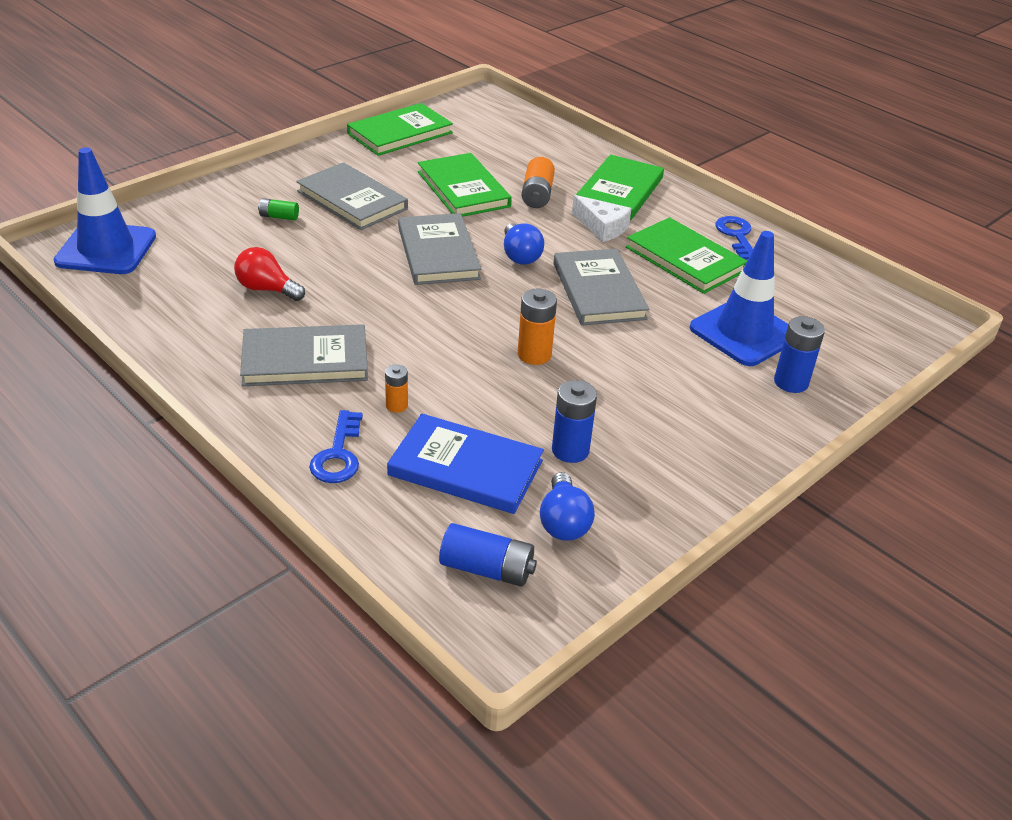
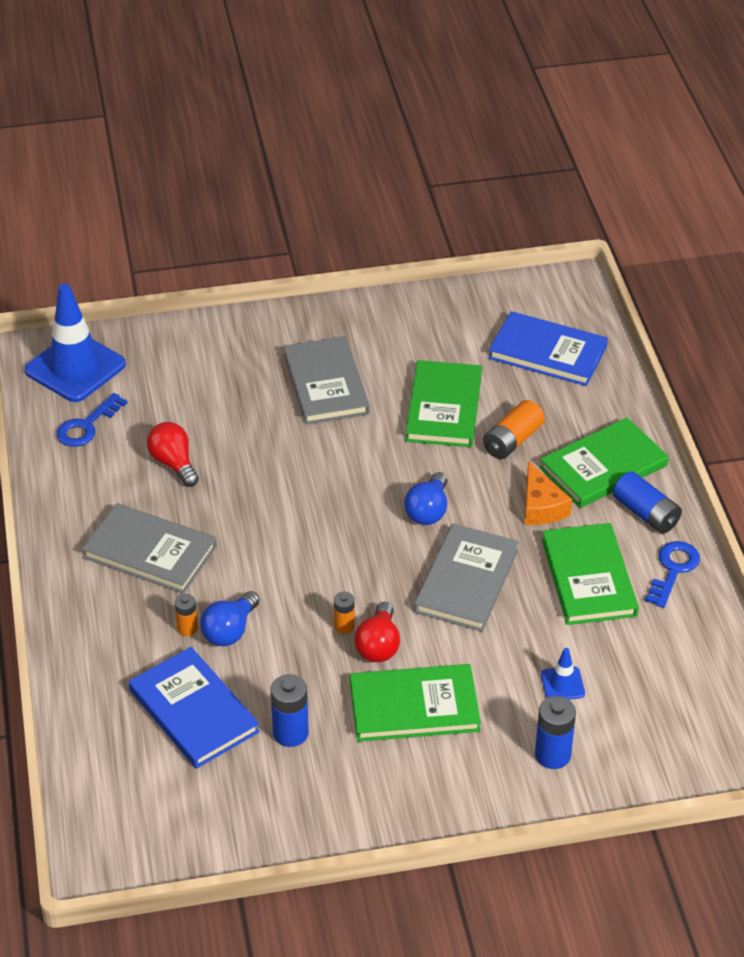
camera: 35 degrees right, 5 degrees up
(279, 217) = (244, 381): green battery -> none
(338, 454) = (107, 655): blue key -> blue key (87, 426)
(400, 133) = (442, 310): green book -> green book (414, 706)
(438, 253) = (354, 478): grey book -> none
(487, 569) = (137, 804): blue battery -> blue battery (646, 513)
(506, 138) = (547, 352): none -> blue book
(534, 354) = (344, 626): orange battery -> orange battery, size x0.60
(563, 522) = (228, 793): blue light bulb -> blue light bulb (230, 631)
(576, 358) = (378, 645): none -> red light bulb
(602, 227) = (541, 506): white cheese -> orange cheese
(744, 332) = (562, 684): blue traffic cone -> blue traffic cone, size x0.44

